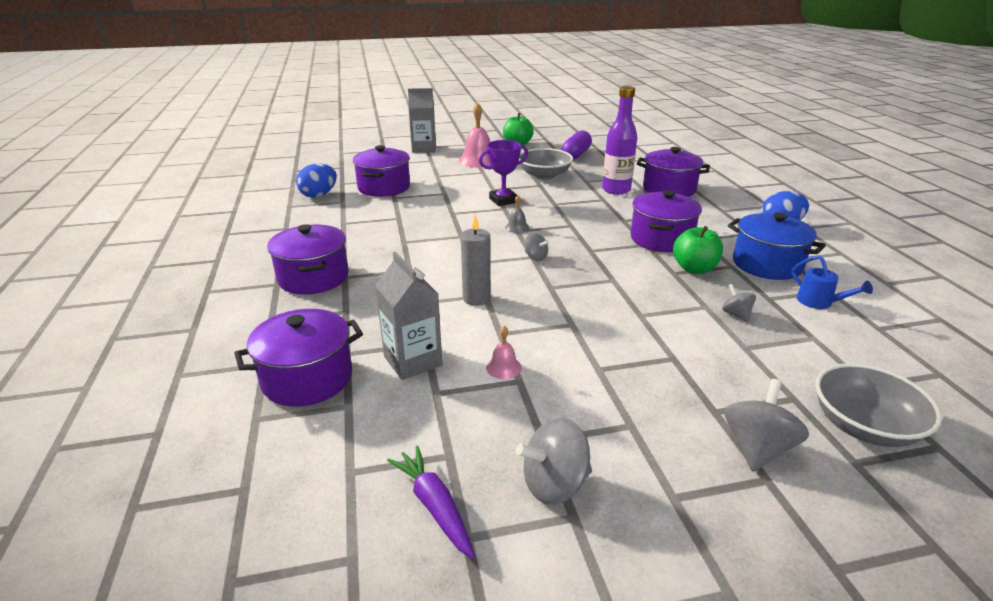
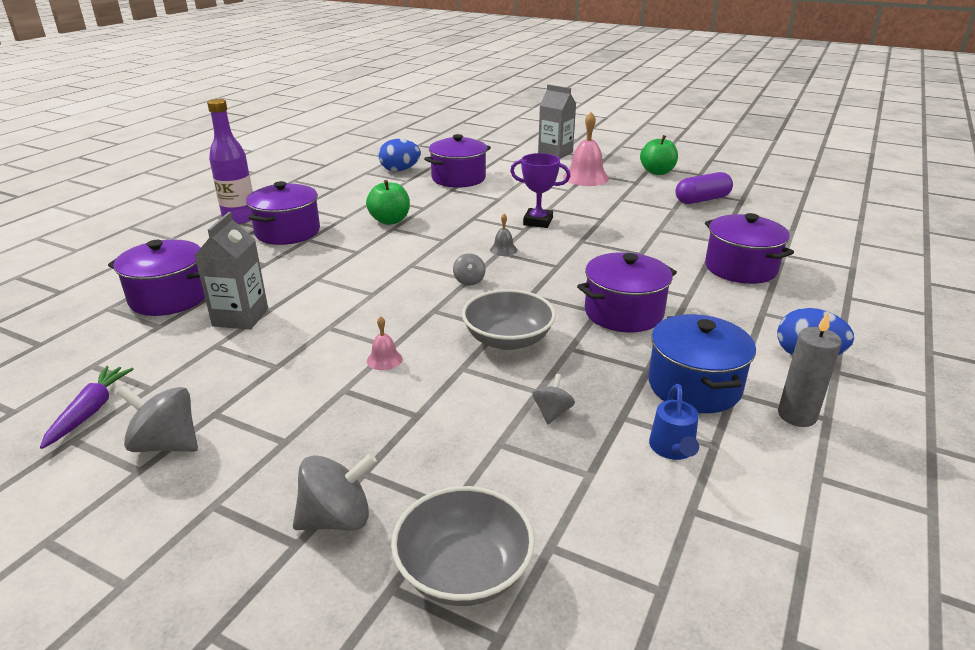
camera: 40 degrees right, 0 degrees up
(476, 298) = (361, 293): grey candle -> grey candle (797, 415)
(503, 367) = (284, 352): pink bell -> pink bell (384, 359)
(544, 175) = (624, 211): grey bowl -> grey bowl (508, 339)
(616, 190) = (674, 249): purple bottle -> purple bottle (240, 218)
(694, 269) = (599, 354): green apple -> green apple (390, 220)

